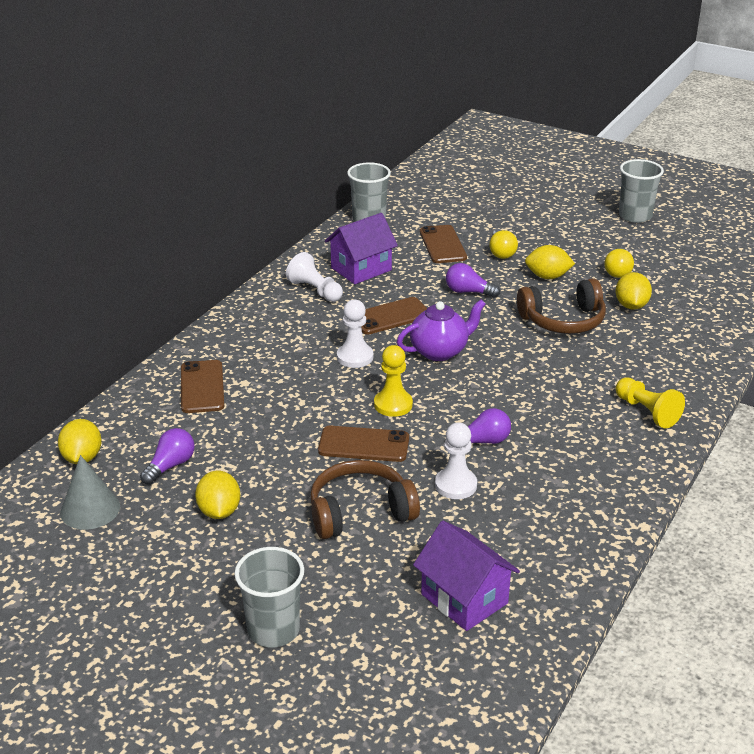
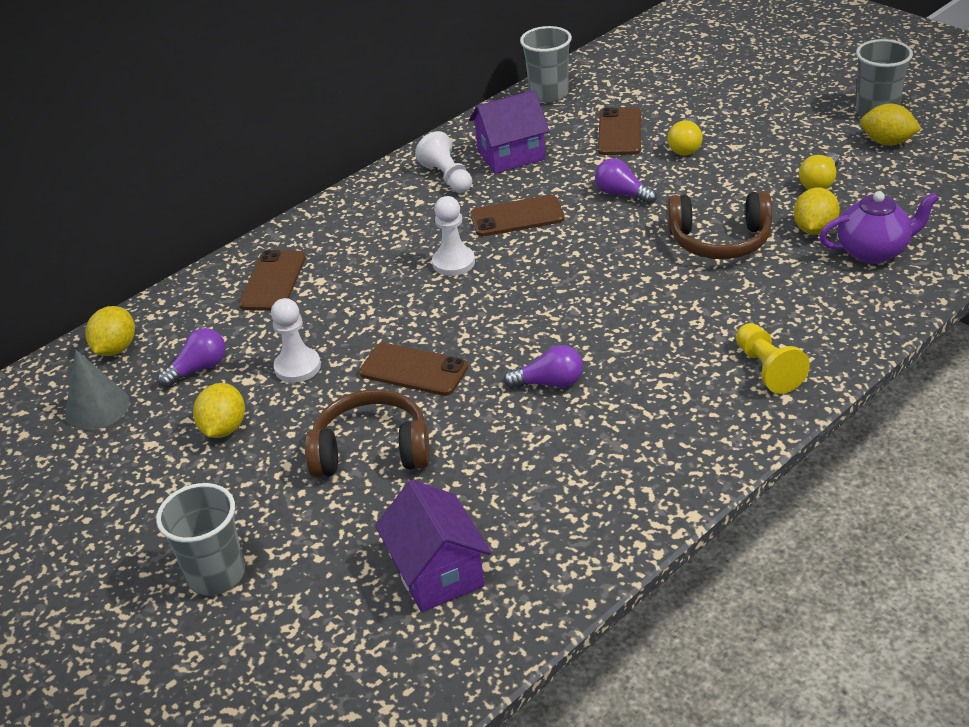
camera: 20 degrees right, 5 degrees up
(393, 404) = (469, 325): yellow pawn -> none
(440, 351) = (553, 265): purple teapot -> purple teapot (874, 251)
(455, 485) = (493, 433): white pawn -> white pawn (297, 367)
(547, 276) = (727, 182): yellow lemon -> yellow lemon (887, 142)

